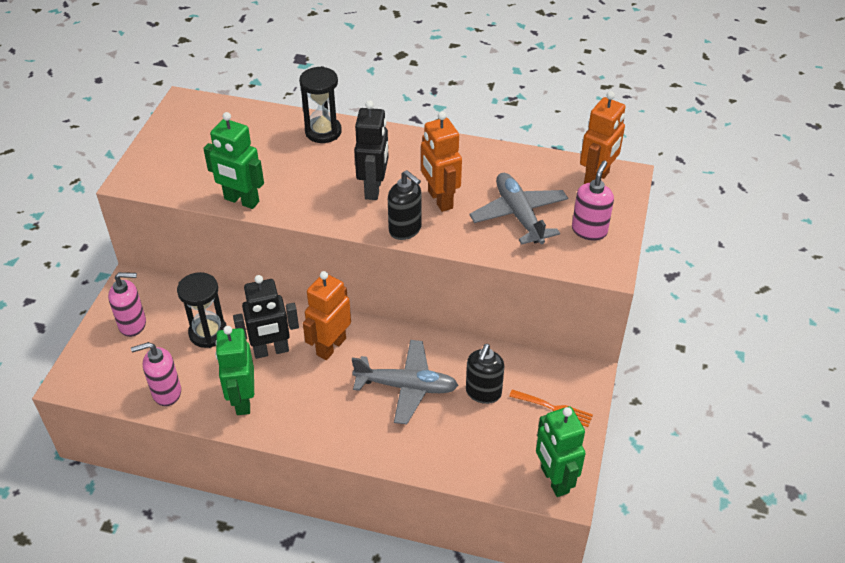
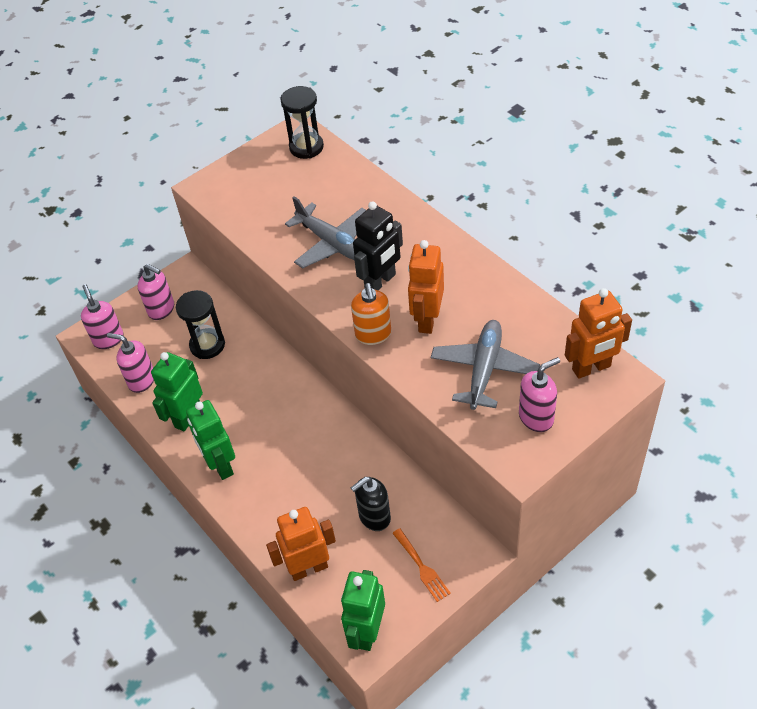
camera: 40 degrees right, 5 degrees up
(97, 374) = (108, 339): none -> pink soap dispenser
(241, 201) = (267, 244): green robot -> green robot (220, 465)
(271, 351) = (240, 385): black robot -> none
(323, 132) = (384, 206): black hourglass -> black hourglass (306, 147)
(331, 346) = (287, 406): orange robot -> orange robot (308, 568)
(405, 229) = (373, 334): black soap dispenser -> orange soap dispenser
(406, 387) = (317, 476): grey plane -> grey plane (332, 243)

